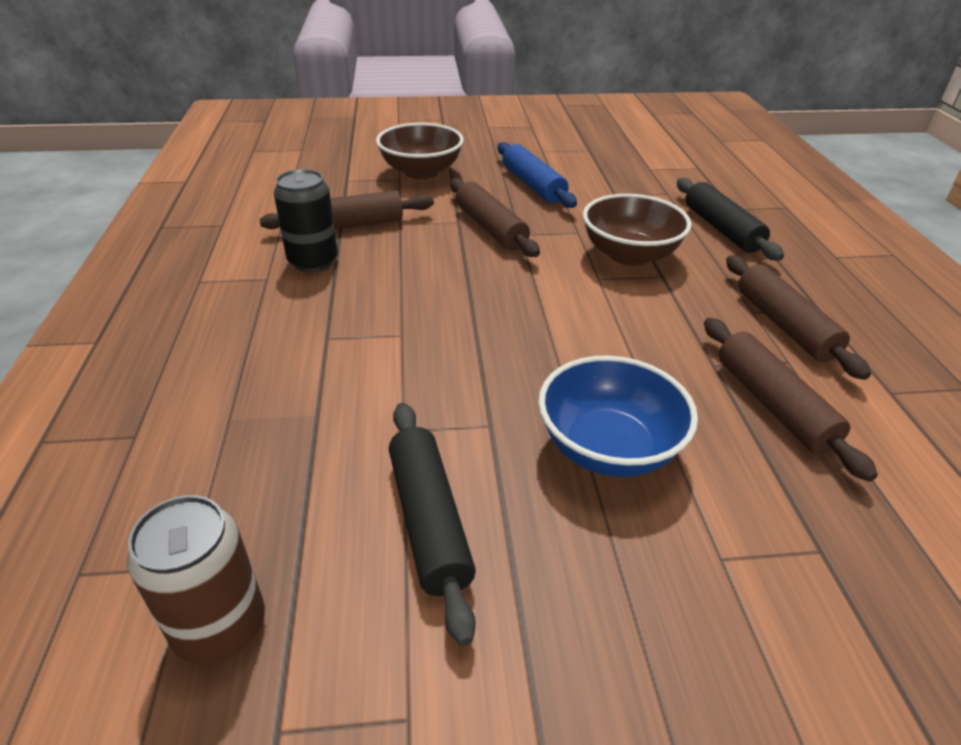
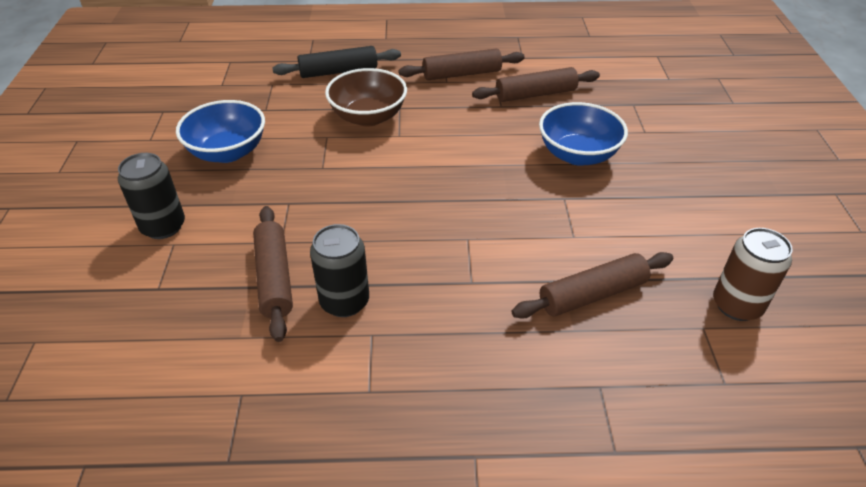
camera: 85 degrees left, 5 degrees up
(421, 172) = (163, 226): brown bowl -> black can
(428, 521) = (645, 225): black rolling pin -> none
(490, 228) = (307, 184): brown rolling pin -> brown rolling pin (592, 294)
(533, 185) = (228, 152): blue rolling pin -> blue bowl

